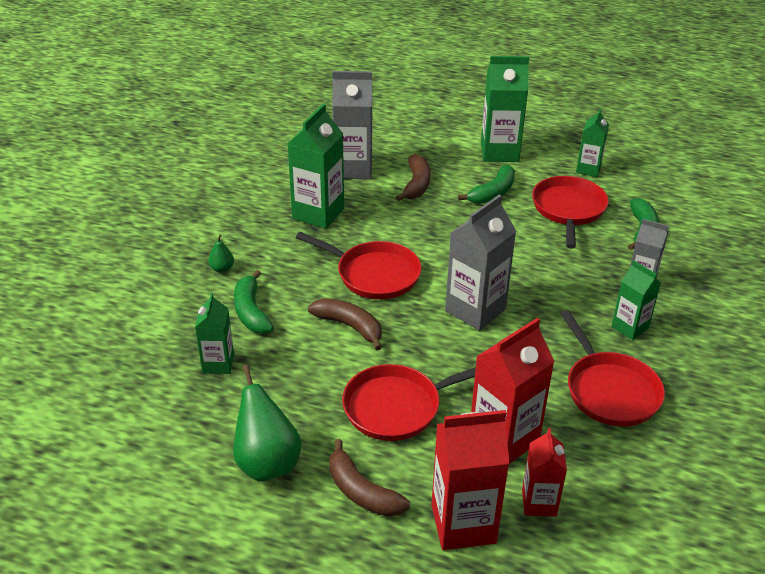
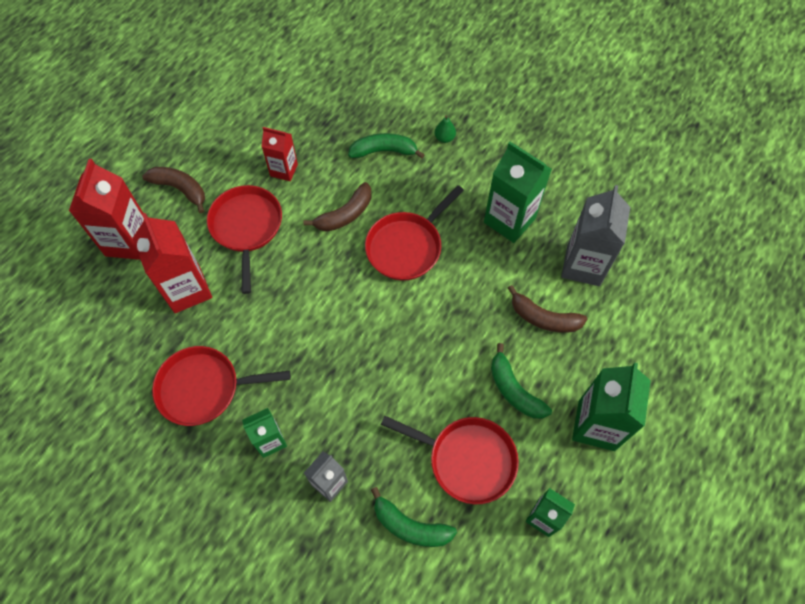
camera: 105 degrees right, 25 degrees up
(218, 364) = (332, 124): green carton -> none
(267, 463) = (227, 141): green pear -> none
(361, 491) = (180, 189): brown banana -> brown banana turned 60 degrees clockwise
(475, 310) = (335, 314): grey carton -> none
(539, 503) = (123, 293): red carton -> red carton (284, 170)

